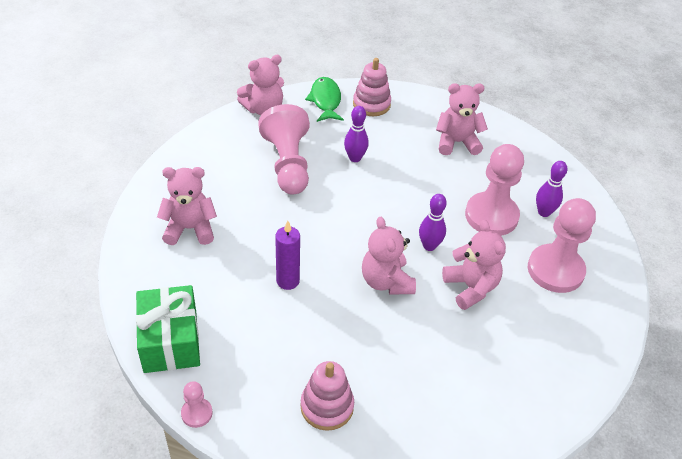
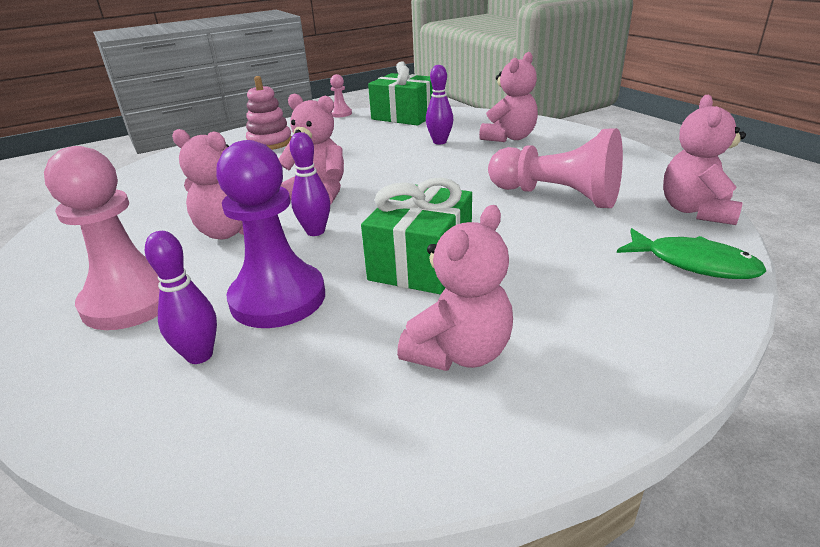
camera: 135 degrees right, 15 degrees down
(288, 281) = (393, 157): purple candle -> none
(355, 158) = (522, 240): purple bowling pin -> purple bowling pin (439, 142)
(371, 104) = (655, 304): pink stacking toy -> none
(412, 184) = (421, 262): none -> green gift
(491, 216) = (278, 298): pink pawn -> purple pawn

